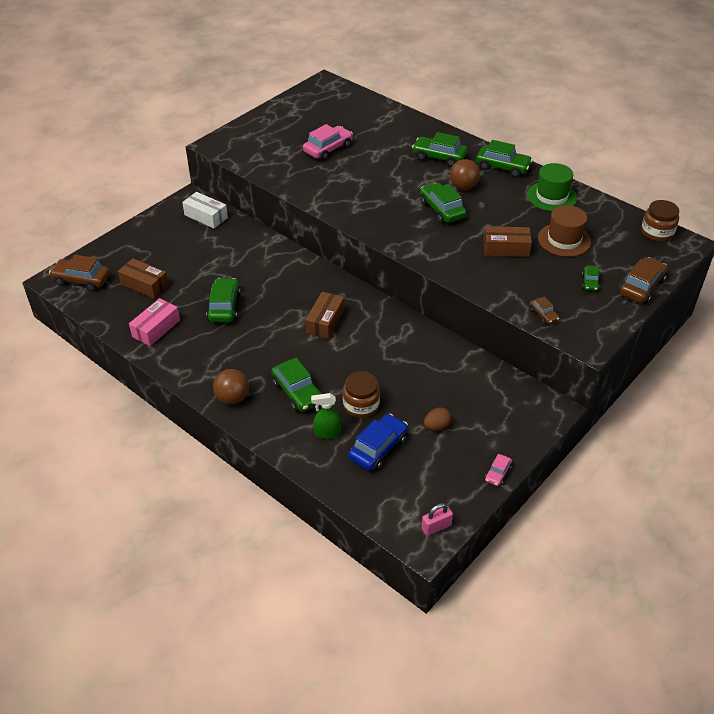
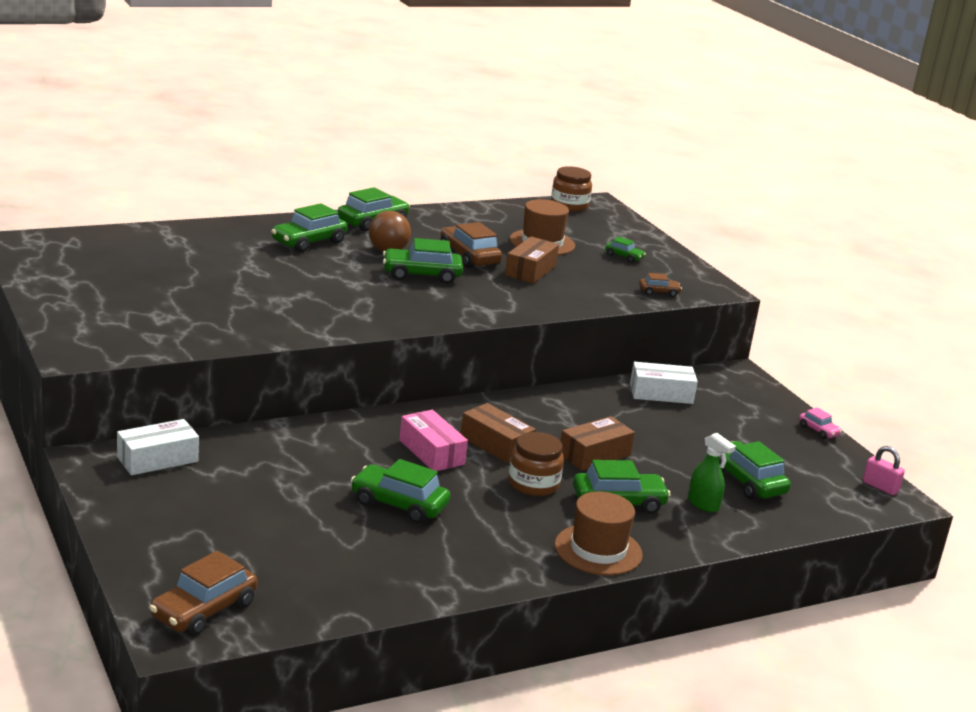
camera: 70 degrees left, 20 degrees down
(145, 285) = (279, 555): brown box -> brown box (594, 455)
(156, 328) = (399, 571): pink box -> pink box (431, 452)
(232, 398) = (598, 550): brown ball -> brown hat
(327, 433) = (703, 504): green spray bottle -> green spray bottle turned 60 degrees counterclockwise
(328, 149) = (200, 290): pink car -> none
(361, 405) = (668, 469): brown jar -> brown jar (533, 484)
(378, 448) = (747, 481): blue car -> green car
(436, 527) = (880, 487): pink padlock -> pink padlock turned 45 degrees counterclockwise
(437, 426) = (731, 438): brown egg -> none
(471, 375) = (661, 394): none -> white box
(551, 196) = (458, 221): green hat -> none
(641, 287) = (650, 241): brown car -> brown car (469, 257)

